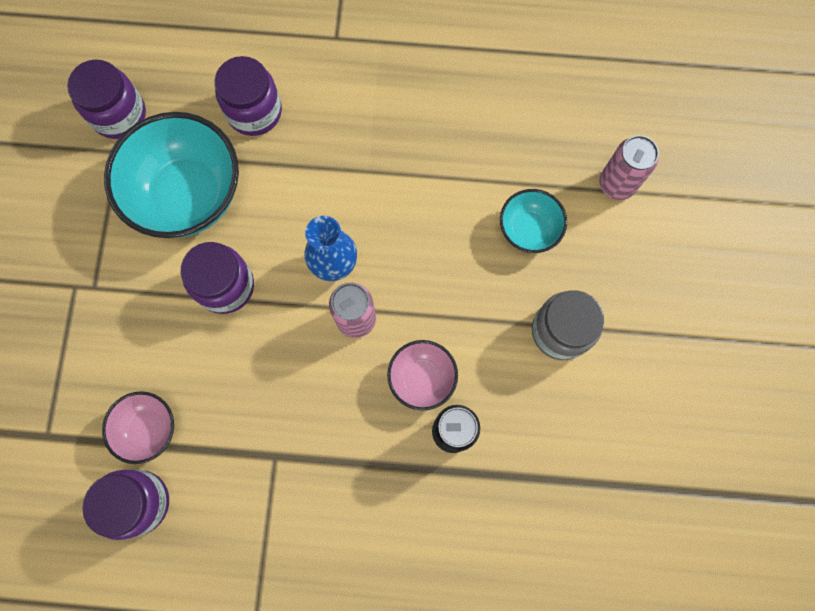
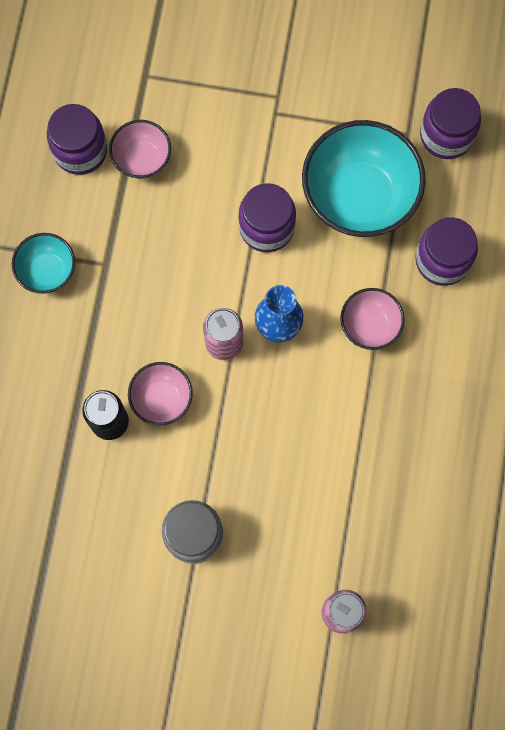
camera: 95 degrees right, 0 degrees up
(327, 176) = (369, 325): none -> pink bowl
(528, 230) = (299, 516): turquoise bowl -> turquoise bowl (47, 271)

